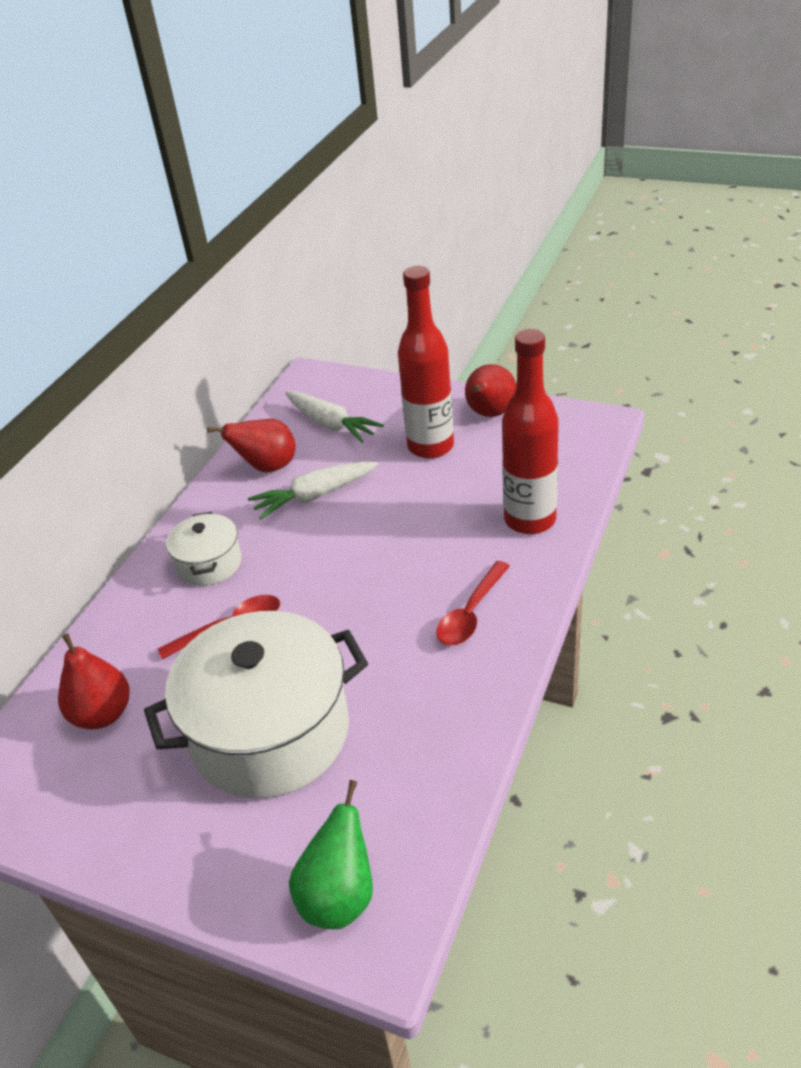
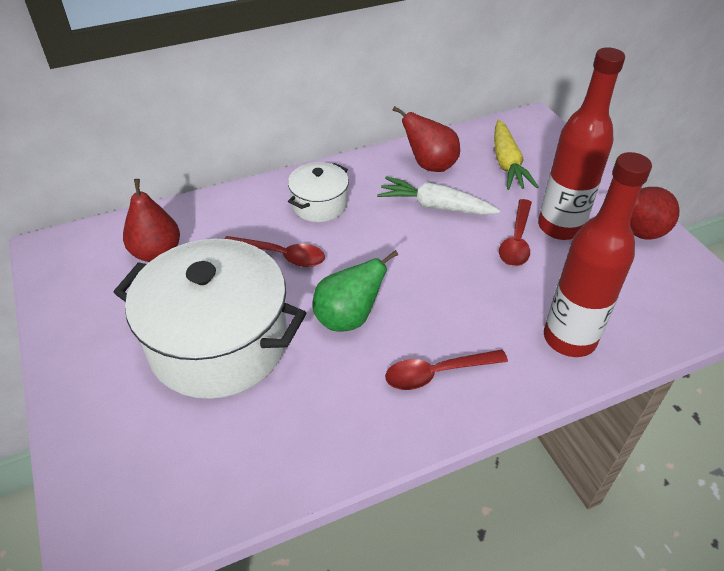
camera: 40 degrees right, 5 degrees up
(331, 424) = (507, 163): white carrot -> yellow carrot
(339, 896) = (121, 490): green pear -> green pear (348, 318)
(411, 478) = (516, 240): none -> red spoon

